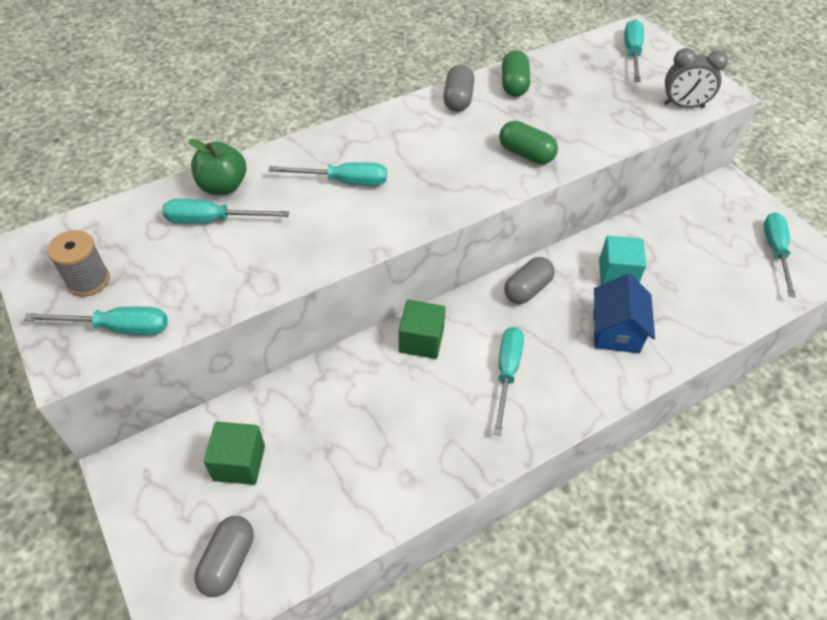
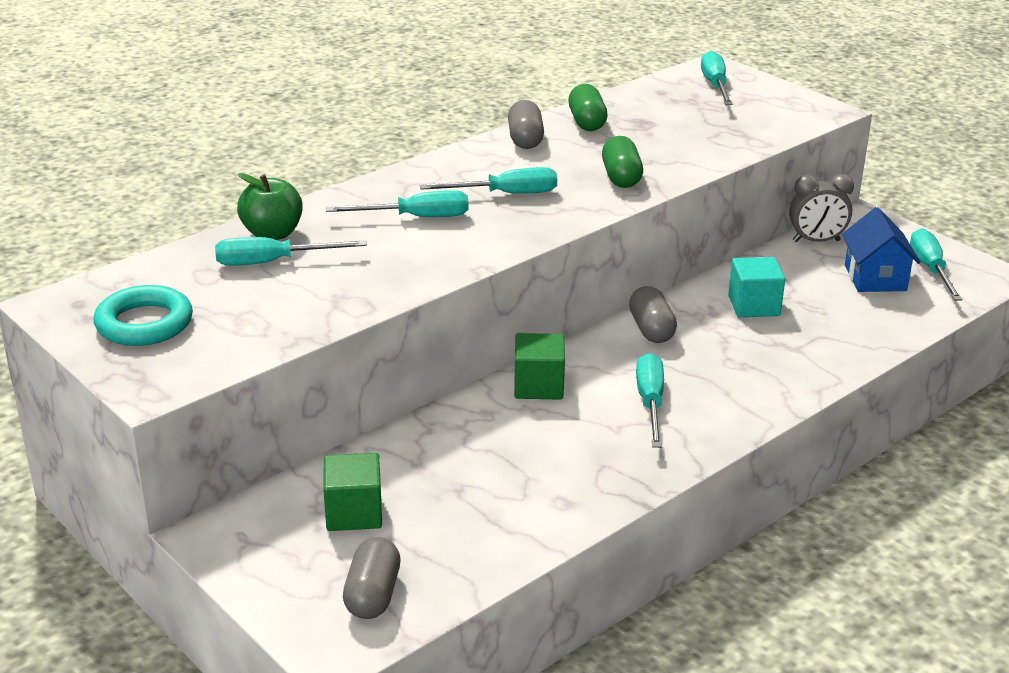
camera: 10 degrees left, 20 degrees down
(88, 280) = (144, 323): grey spool -> turquoise ring
(117, 328) = (198, 357): turquoise screwdriver -> turquoise screwdriver (506, 194)
(526, 154) = (621, 177): green capsule -> green capsule turned 60 degrees clockwise
(527, 289) = (651, 329): grey capsule -> grey capsule turned 45 degrees counterclockwise
(616, 331) = (767, 354): blue house -> blue house (875, 278)
(683, 105) = (787, 124): grey clock -> grey clock (816, 241)

